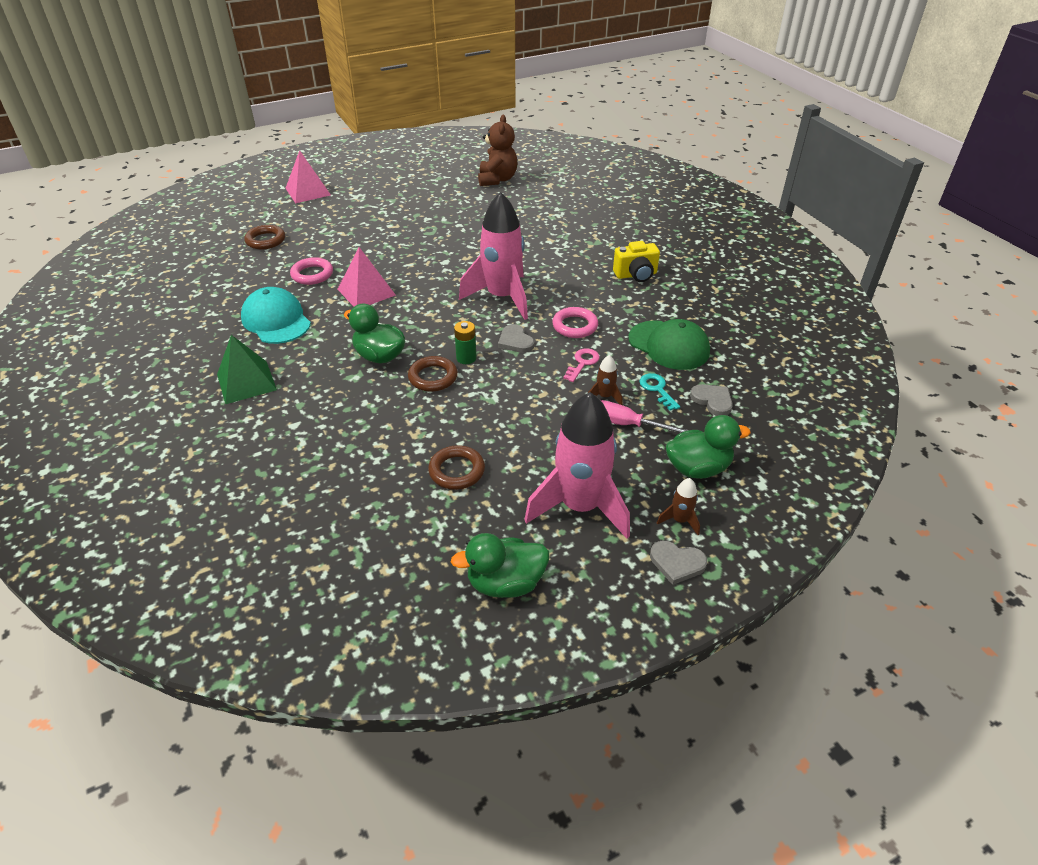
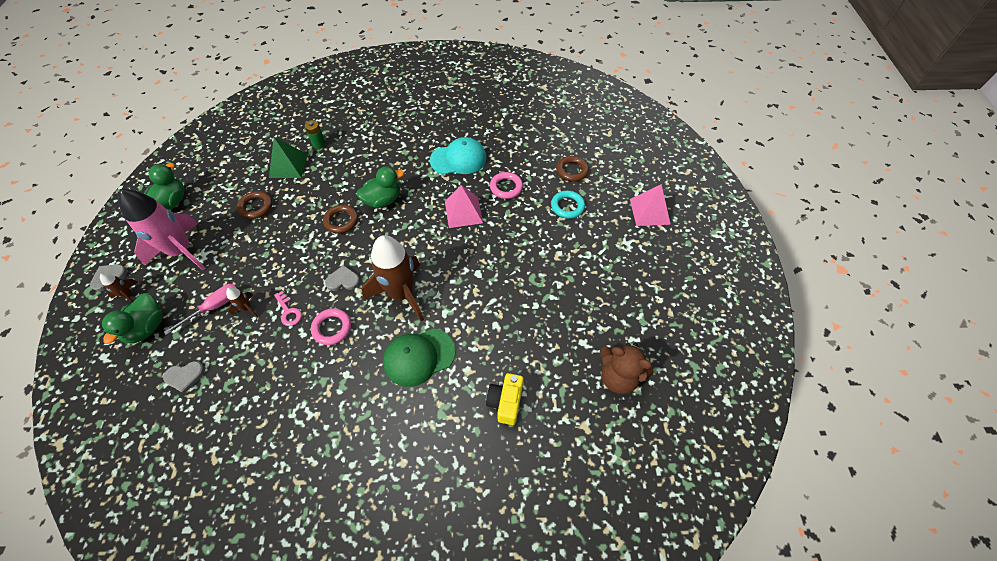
camera: 115 degrees right, 15 degrees up
(246, 382) = (403, 137): green pyramid -> green pyramid (288, 165)
(323, 233) = (567, 206): none -> turquoise ring
(466, 358) = (347, 245): green battery -> green battery (319, 144)
(502, 297) = (401, 293): pink rocket -> brown rocket
(636, 275) = (366, 418): yellow camera -> yellow camera (505, 402)
(657, 389) = (225, 345): turquoise key -> none
(669, 345) = (260, 384): green cap -> green cap (419, 357)

